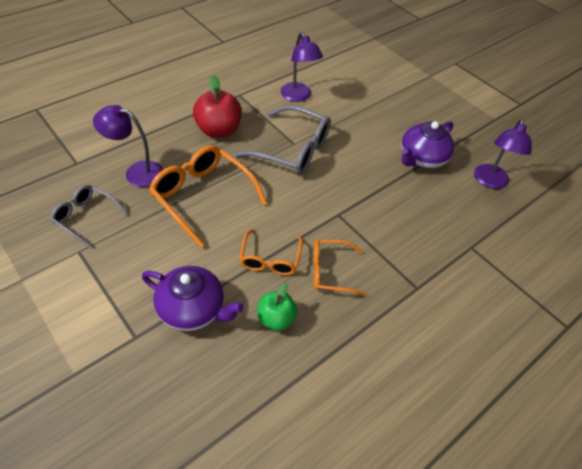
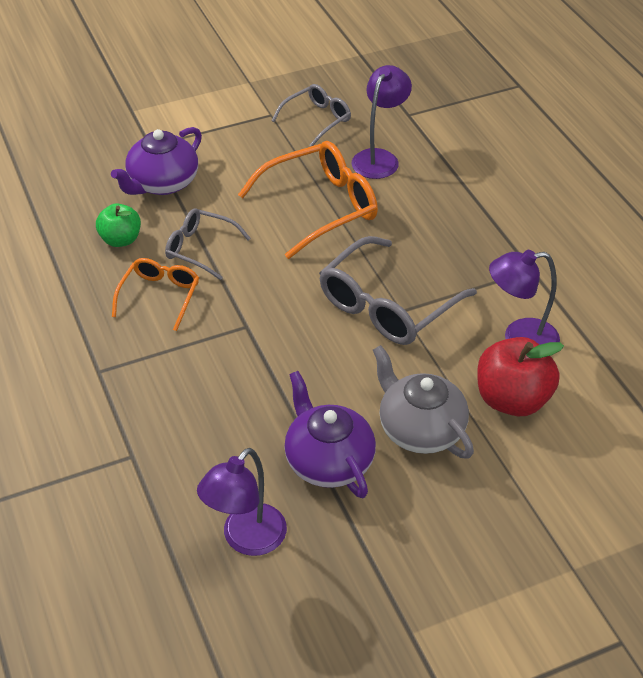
camera: 110 degrees right, 5 degrees down
(218, 130) = (447, 236): red apple -> red apple (512, 399)
(270, 259) = (200, 249): orange glasses -> grey glasses
(380, 127) = (420, 429): none -> grey teapot
(490, 182) = (246, 539): purple lamp -> purple lamp turned 90 degrees counterclockwise

